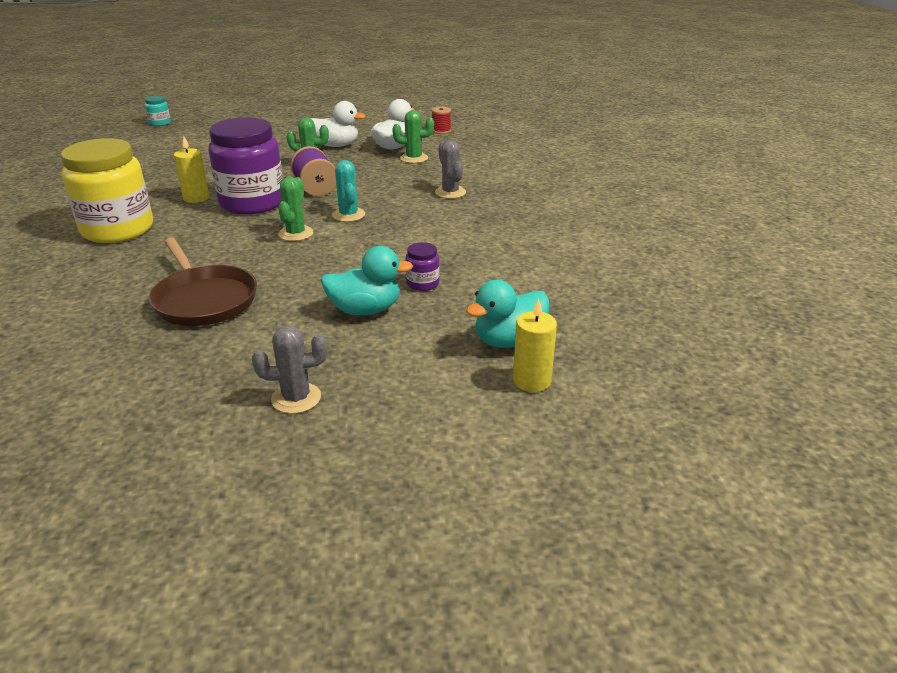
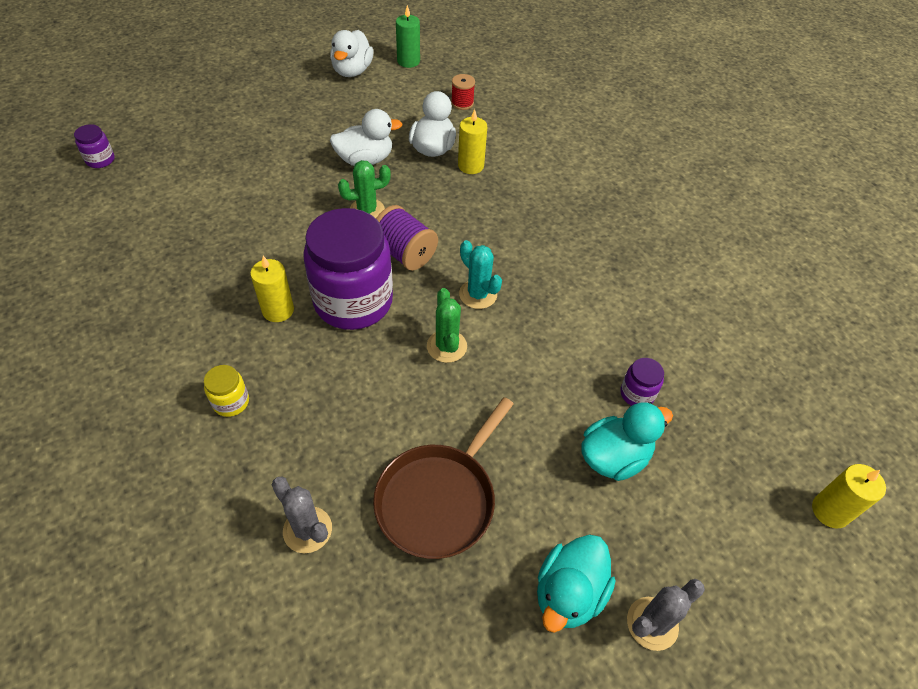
camera: 25 degrees left, 20 degrees up
(118, 229) = (231, 402): yellow jar -> yellow jar, size x0.41
(160, 123) = (100, 160): turquoise jar -> purple jar
(204, 300) = (439, 499): brown pan -> brown pan turned 90 degrees clockwise
(373, 108) = (352, 71): none -> white duck
(414, 158) = (470, 166): green cactus -> yellow candle
(421, 109) = (408, 61): none -> green candle
(450, 192) = (553, 222): grey cactus -> grey cactus (307, 530)
(509, 340) = (773, 458): turquoise duck -> turquoise duck (568, 593)

